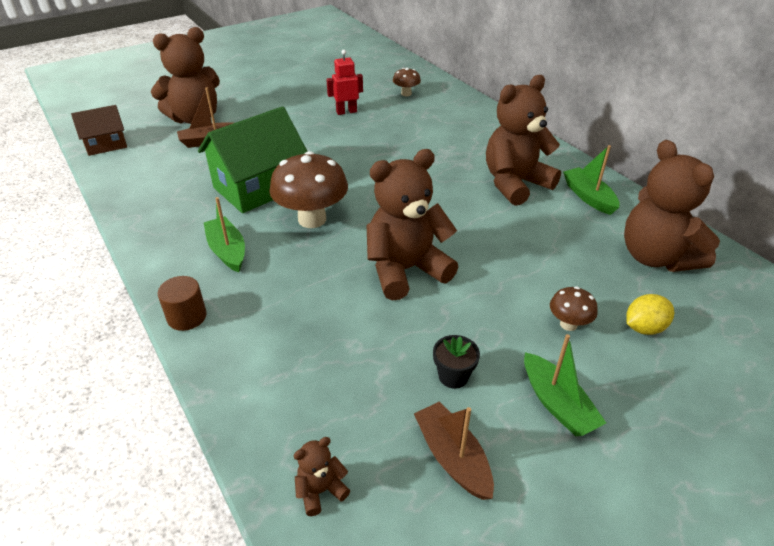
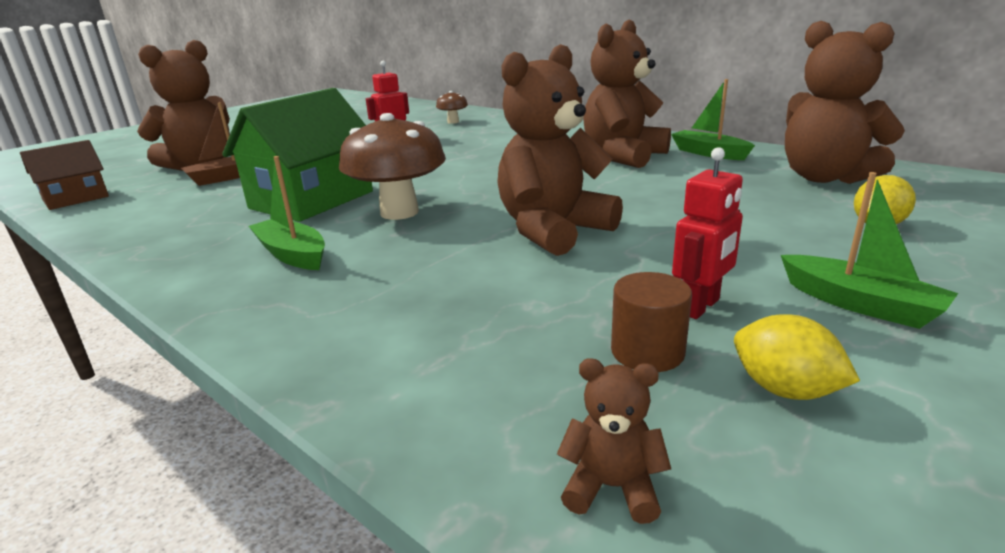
camera: 15 degrees left, 15 degrees down
(187, 317) = (253, 326): brown cylinder -> brown cylinder (647, 352)
(321, 490) = (612, 487): brown teddy bear -> brown teddy bear turned 60 degrees clockwise
(452, 457) = (784, 390): brown boat -> yellow lemon
(453, 376) = (700, 307): black flower pot -> red robot
(568, 324) = (792, 237): brown mushroom -> none

